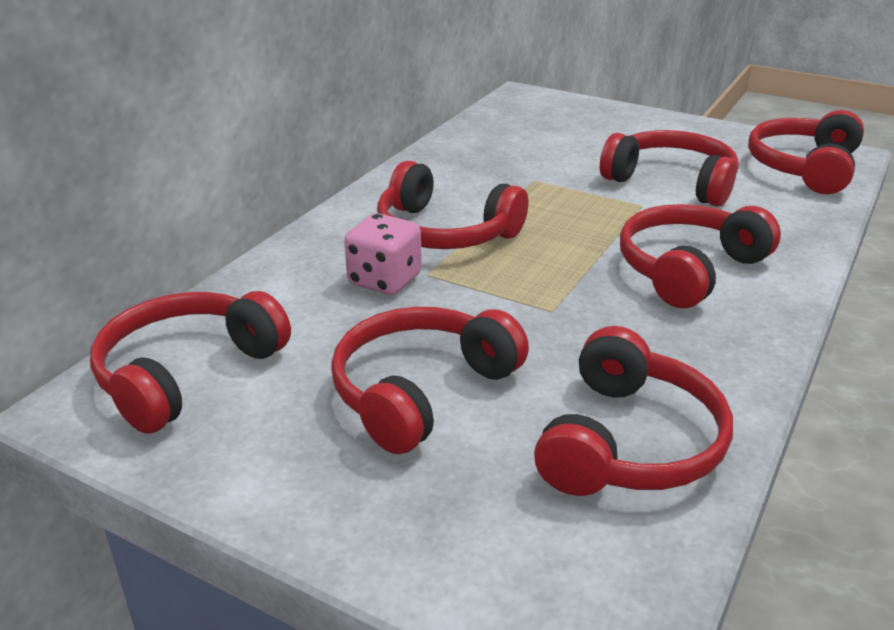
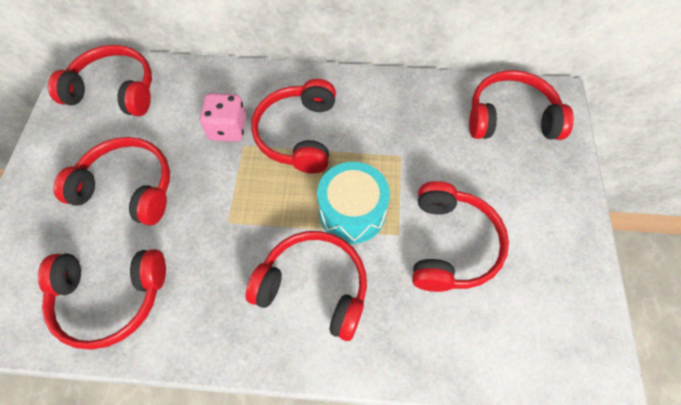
camera: 65 degrees right, 30 degrees up
(594, 224) = (352, 212): none -> turquoise drum
(804, 167) = (547, 344): red headphones -> red headphones (511, 117)

